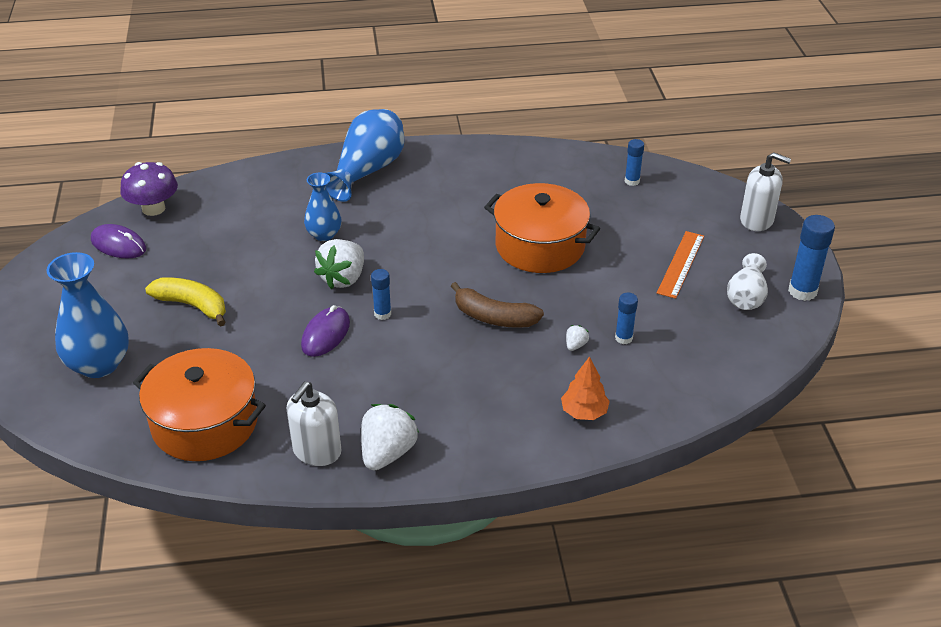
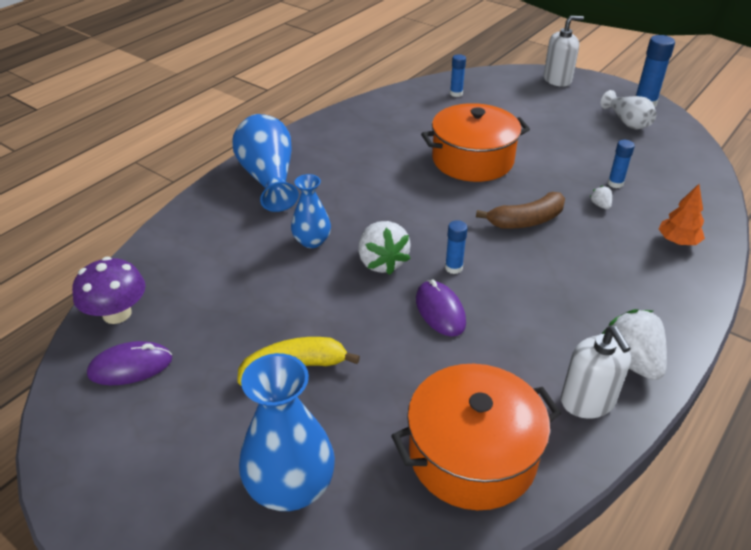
camera: 45 degrees left, 0 degrees up
(681, 264) = (565, 124): orange ruler -> none

